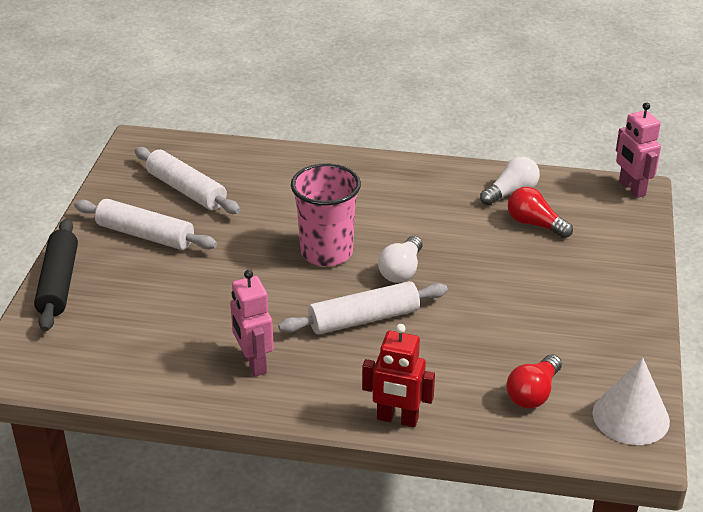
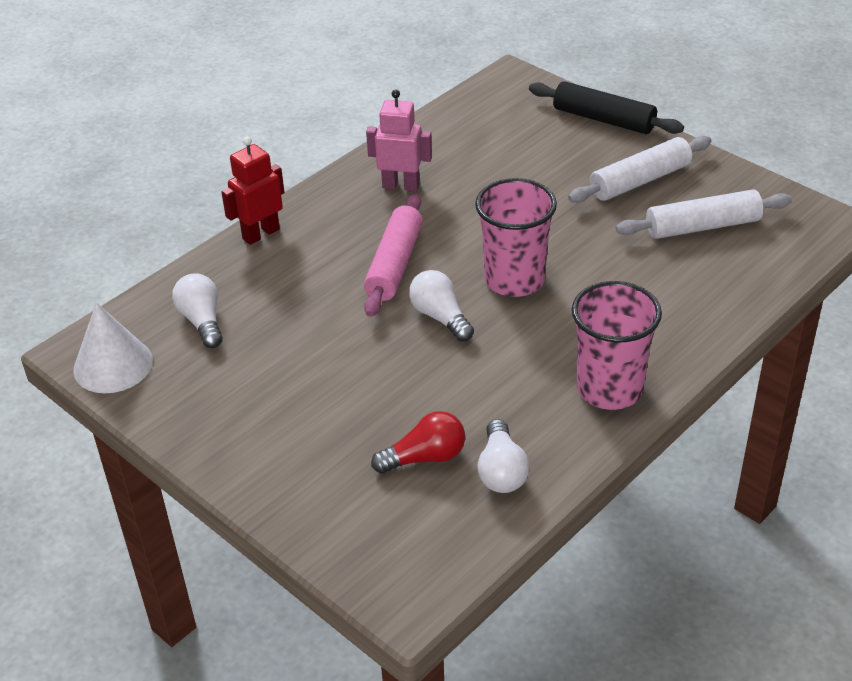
camera: 125 degrees right, 5 degrees up
(364, 319) = (394, 264): white rolling pin -> pink rolling pin
(398, 177) = (609, 389): none -> pink cup
(533, 393) = (202, 321): red light bulb -> white light bulb
(631, 189) = (414, 596): pink robot -> none

